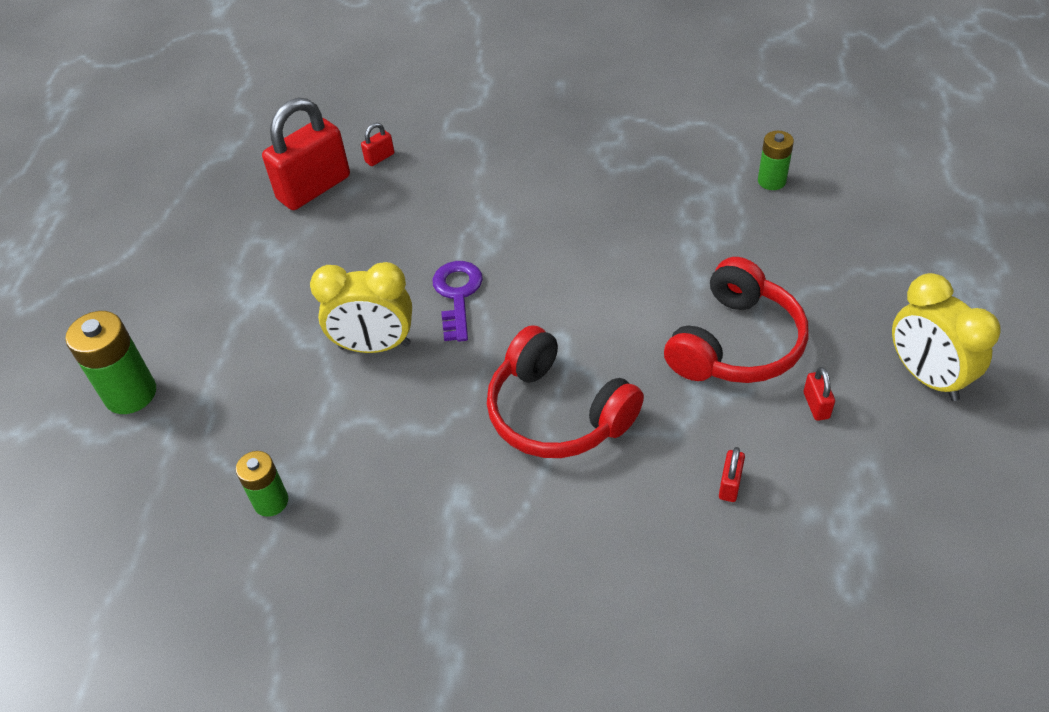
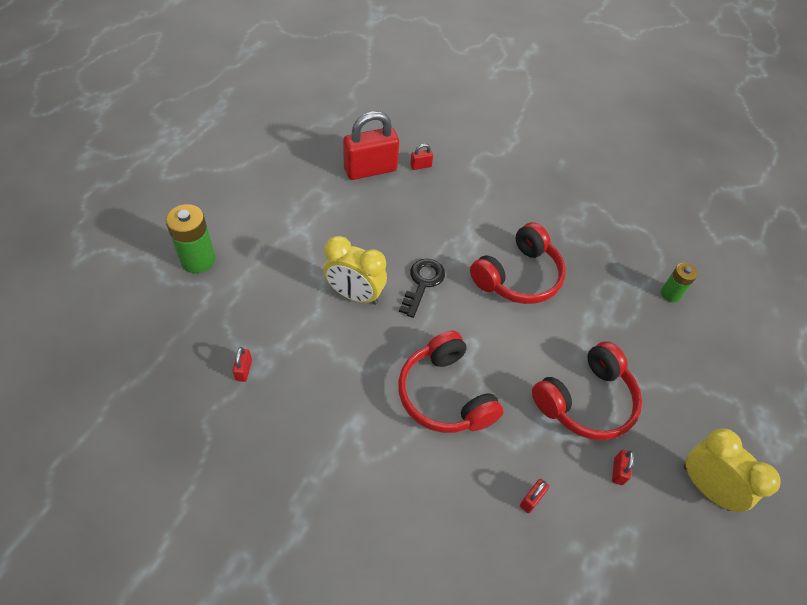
camera: 15 degrees right, 5 degrees up
(271, 501) = (244, 370): green battery -> red padlock
(457, 295) = (422, 283): purple key -> black key
(576, 237) = (518, 276): none -> red headphones
(926, 377) = (706, 487): yellow clock -> yellow clock turned 150 degrees clockwise

